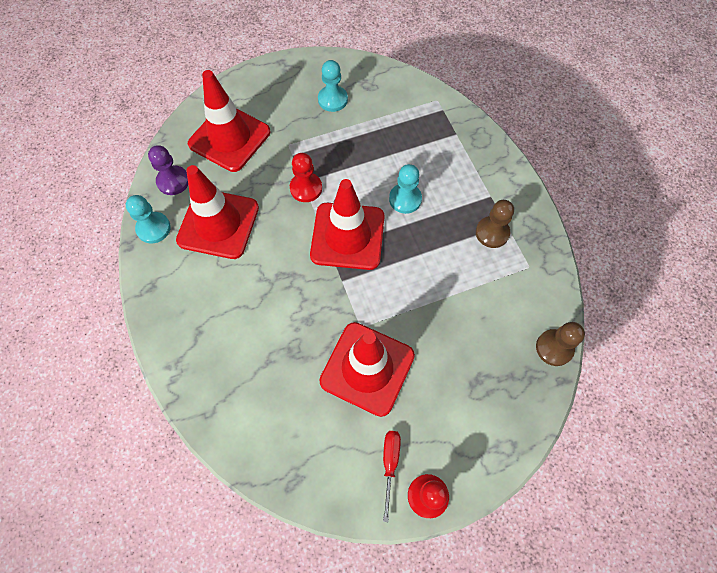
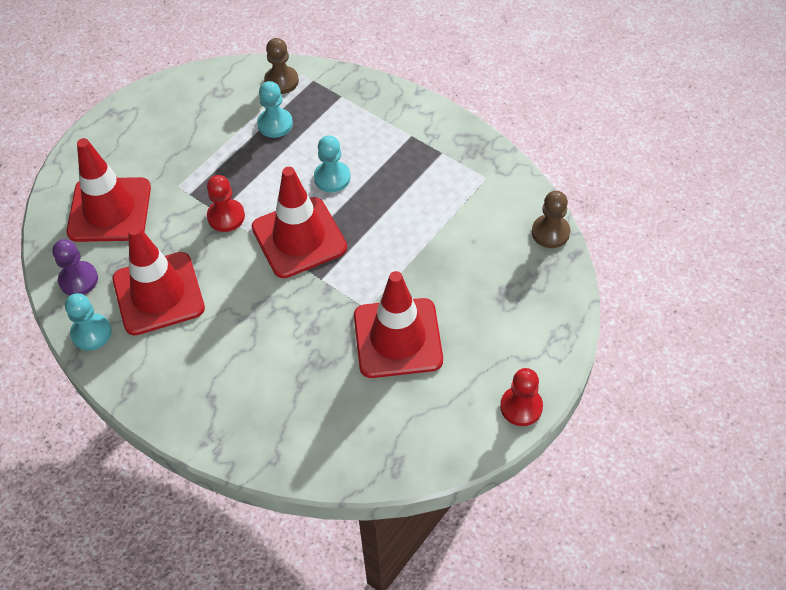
camera: 30 degrees left, 10 degrees down
(332, 100) = (194, 122): turquoise pawn -> turquoise pawn (275, 124)
(390, 464) = (472, 402): red screwdriver -> none
(492, 233) = (433, 166): brown pawn -> brown pawn (281, 81)

